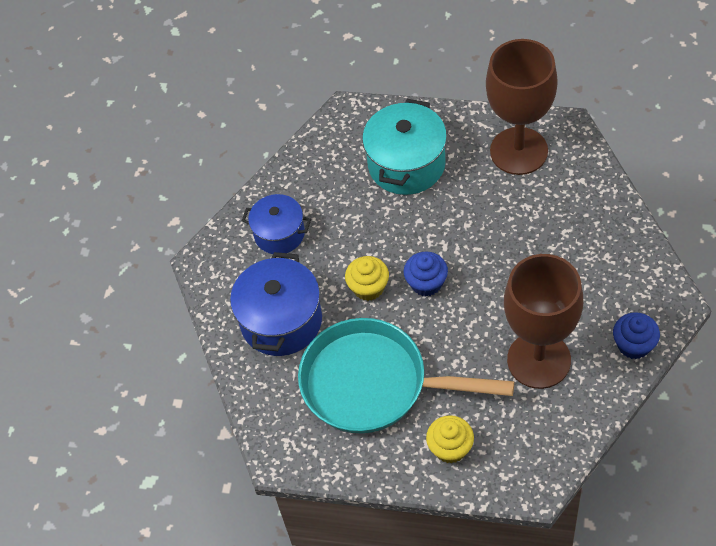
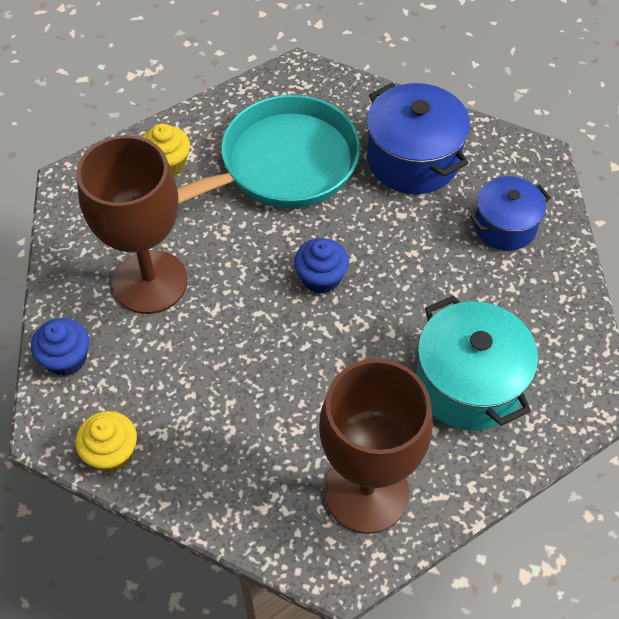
camera: 130 degrees right, 0 degrees up
(368, 287) = (370, 237): yellow cupcake -> yellow cupcake (111, 452)

